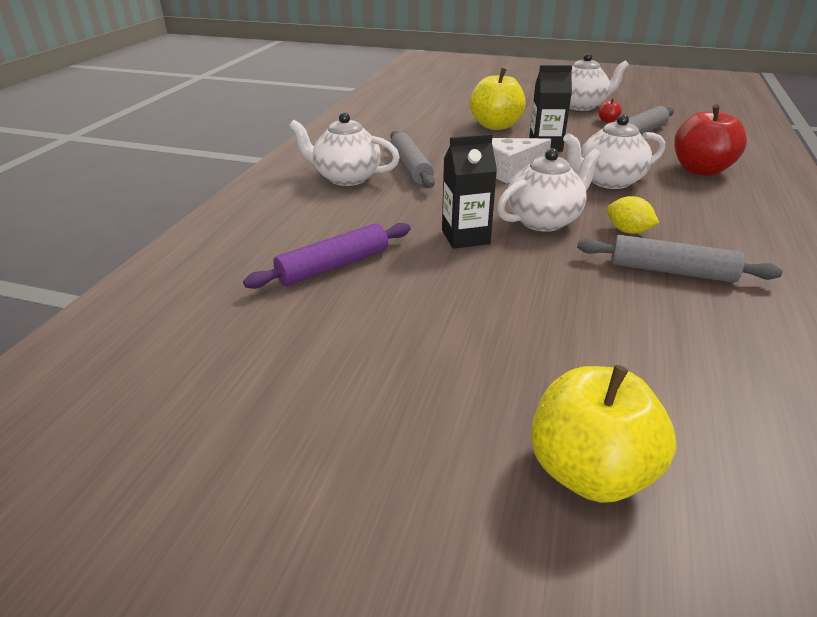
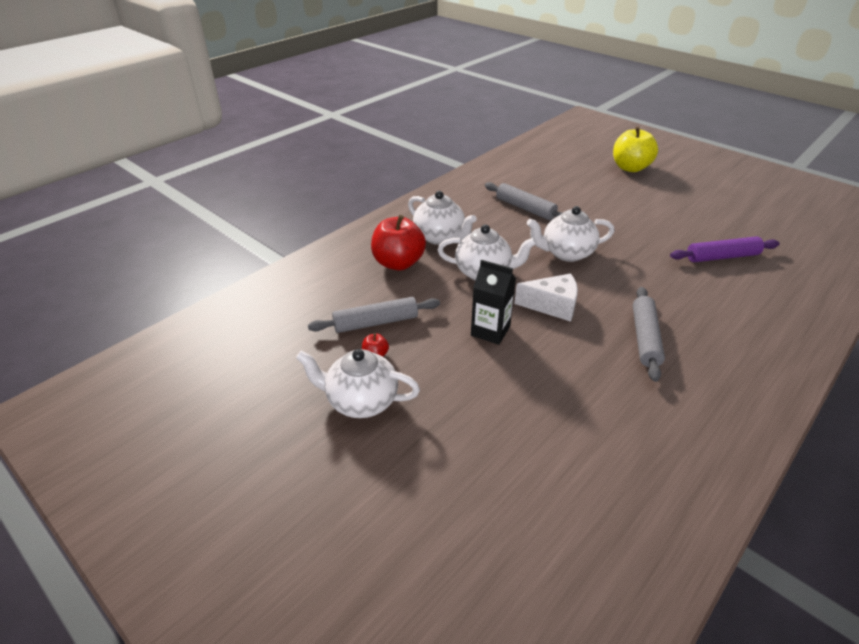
camera: 155 degrees left, 5 degrees up
(346, 178) = (712, 341): white teapot -> white teapot (439, 237)
(465, 237) = (628, 255): black carton -> none
(496, 126) = (511, 388): yellow apple -> none
(628, 231) = (520, 233): yellow lemon -> none

